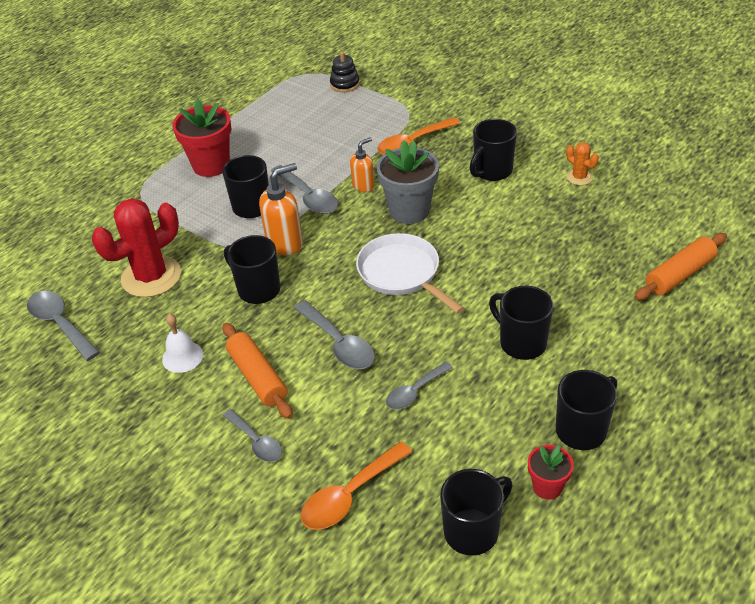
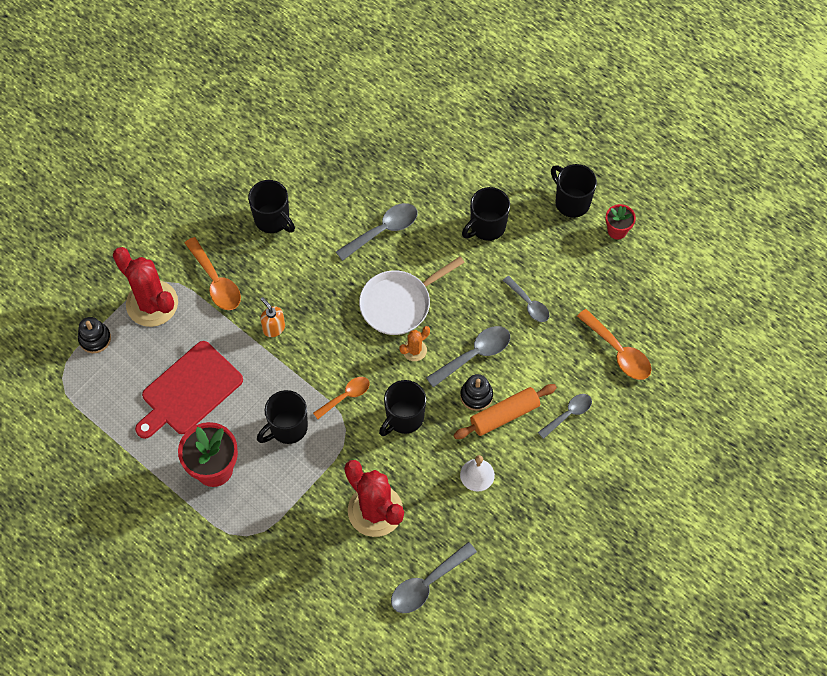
camera: 90 degrees left, 20 degrees up
(284, 349) = (476, 396): none -> black stacking toy
(285, 243) = (346, 396): orange soap dispenser -> orange spoon
(292, 141) = (189, 391): none -> red cutting board
(308, 197) = (282, 376): grey spoon -> grey spoon (383, 230)
(384, 109) = (152, 303): none -> red cactus
(409, 211) = (317, 292): grey flower pot -> none
(472, 531) = (649, 279): black mug -> none
(579, 177) = (294, 154): orange cactus -> orange cactus (414, 350)
(679, 274) = (426, 109): orange rolling pin -> none

